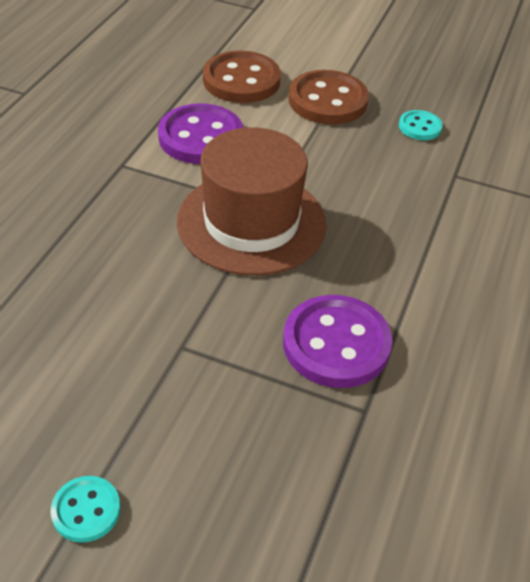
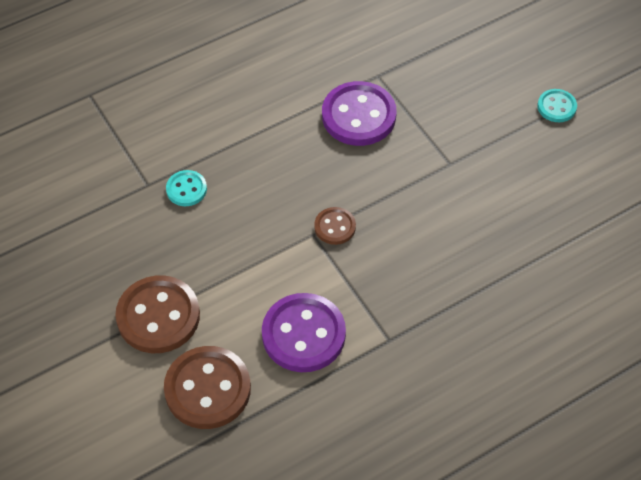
camera: 140 degrees left, 10 degrees up
(251, 222) = (335, 227): brown hat -> brown button
(420, 127) = (117, 242): turquoise button -> turquoise button (186, 189)

